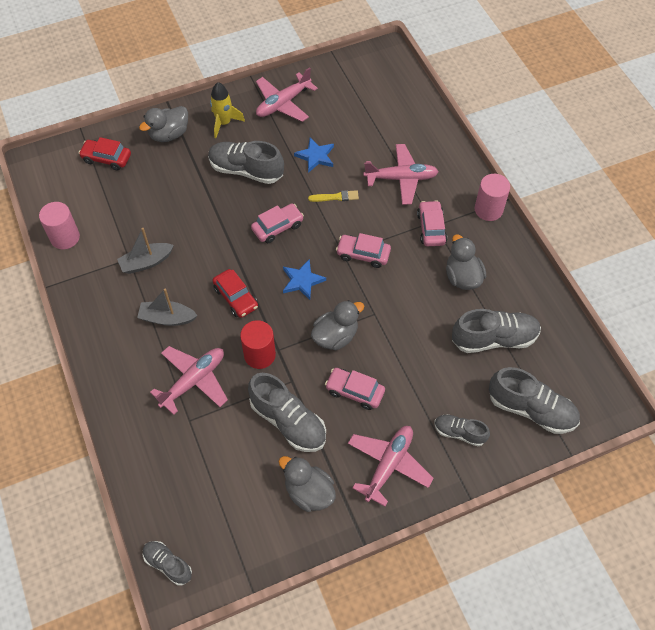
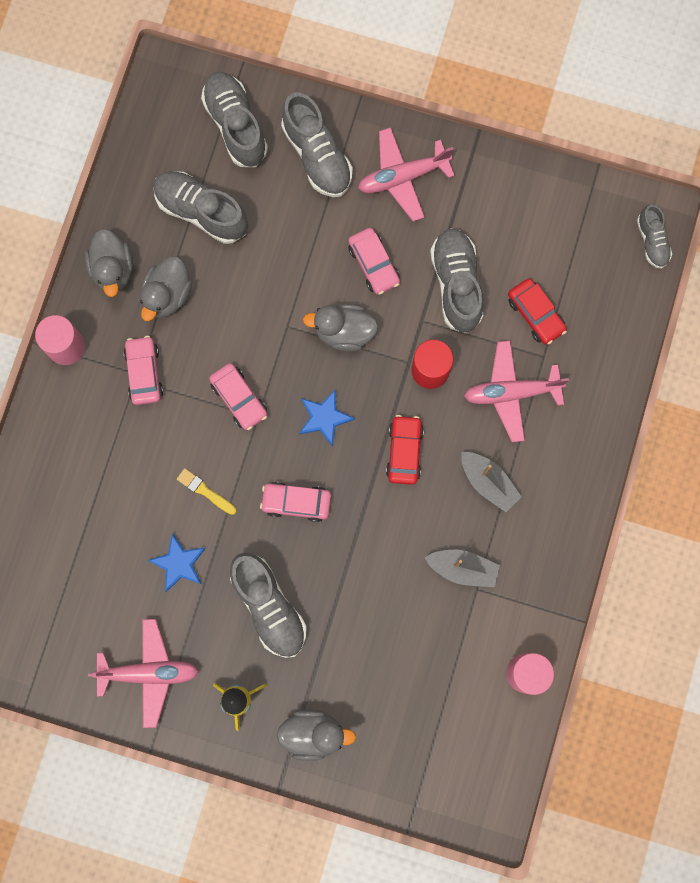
camera: 140 degrees left, 20 degrees up
(106, 158) = (408, 754): red car -> red car (535, 314)
(309, 492) = (489, 208): grey duck -> grey duck (113, 269)
(401, 178) = (116, 458): pink plane -> none
(431, 228) = (144, 373): pink car -> pink car turned 135 degrees clockwise
(459, 433) = (317, 155): grey shoe -> grey shoe, size x1.73

